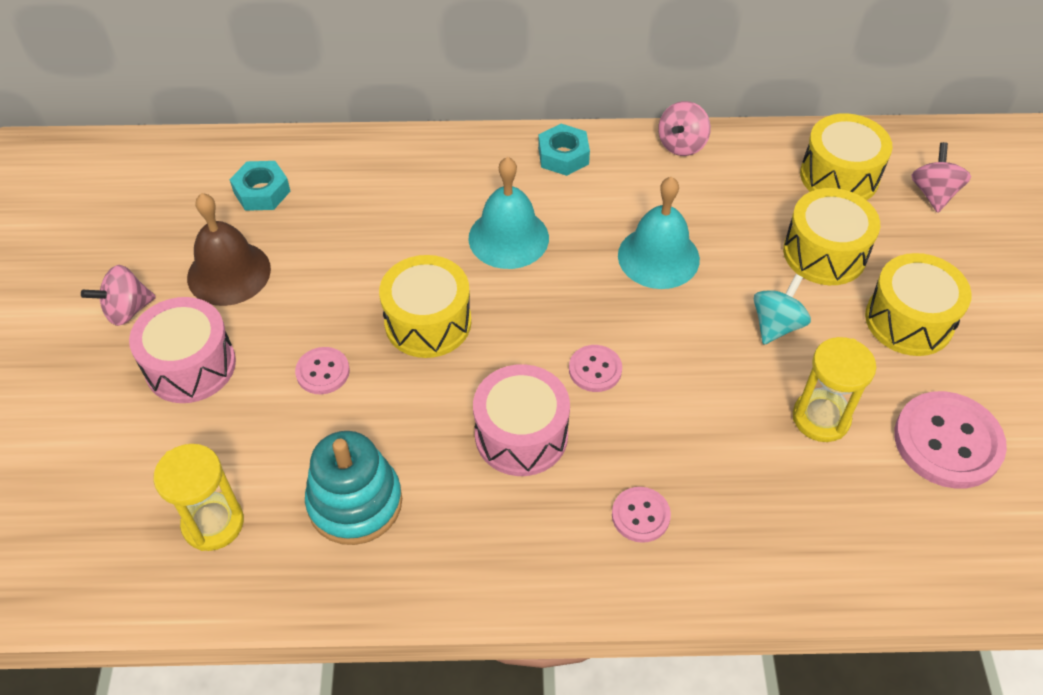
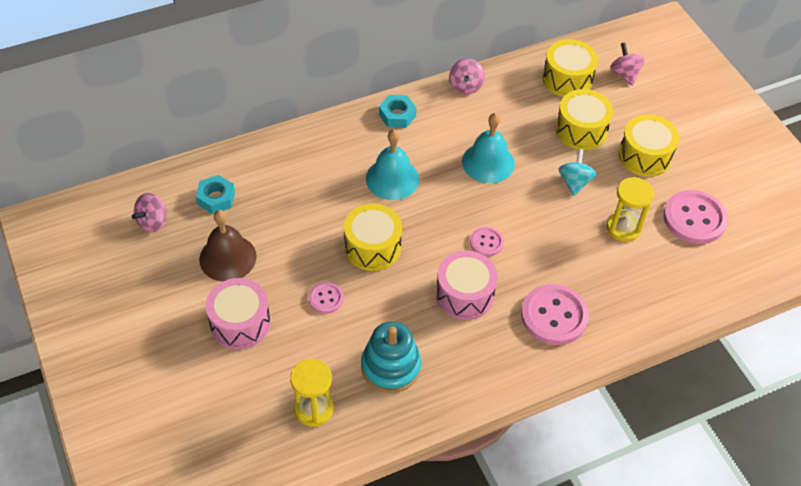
camera: 25 degrees left, 0 degrees up
(127, 310) = (175, 303): pink spinning top -> pink spinning top (153, 222)
(640, 515) = (554, 316): pink button -> pink button, size x1.89

